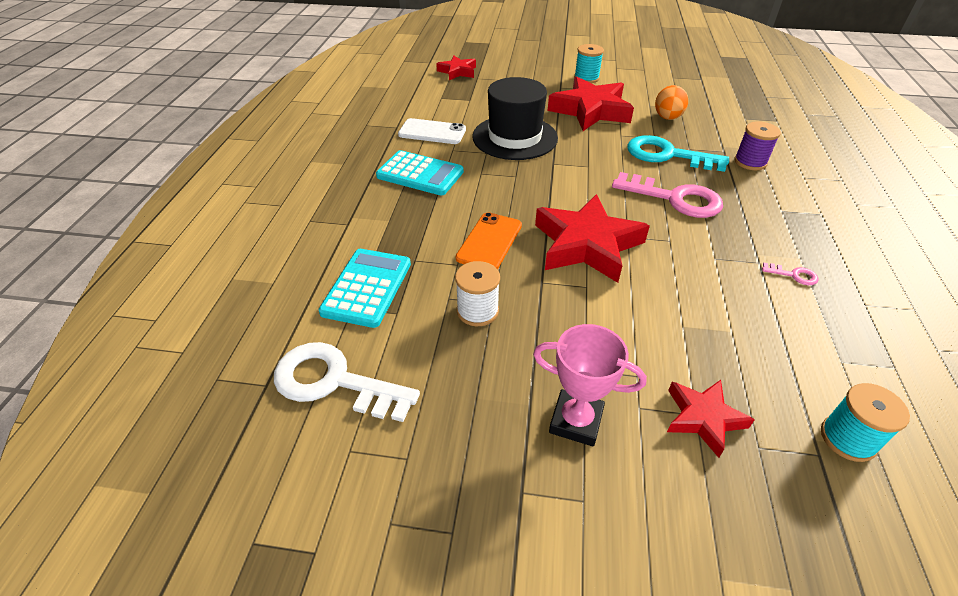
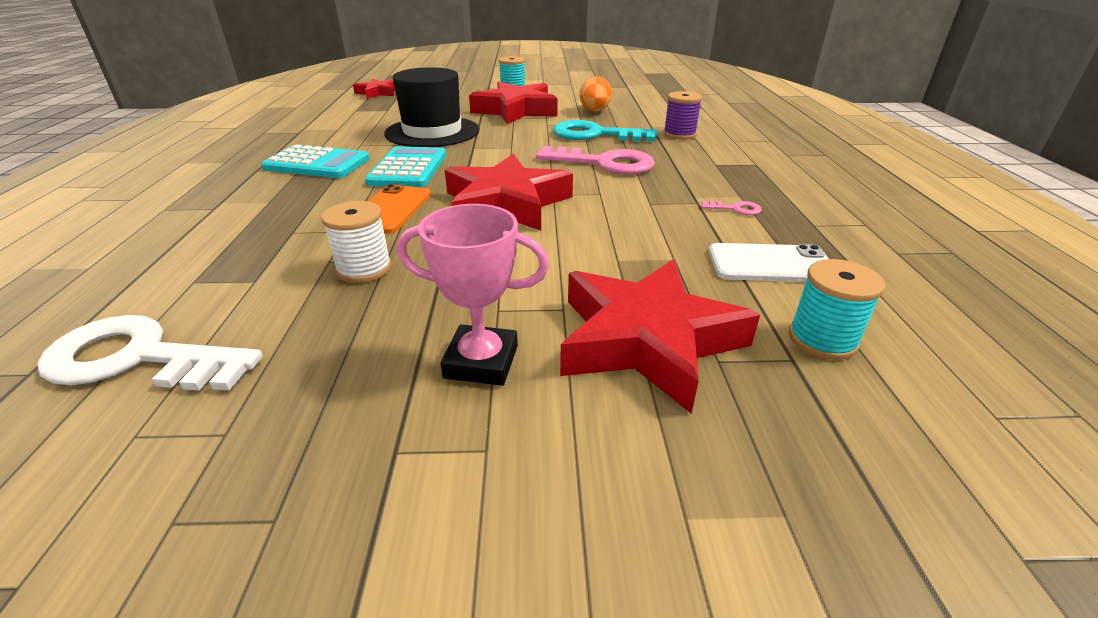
camera: 10 degrees left, 10 degrees down
(367, 288) = (220, 261): turquoise calculator -> turquoise calculator (408, 169)
(432, 132) = (339, 133): white phone -> white phone (770, 264)
(703, 418) = (647, 340): red star -> red star, size x1.83

